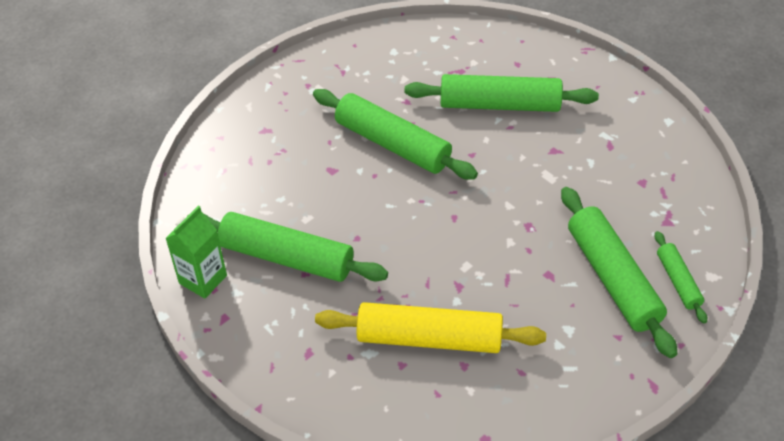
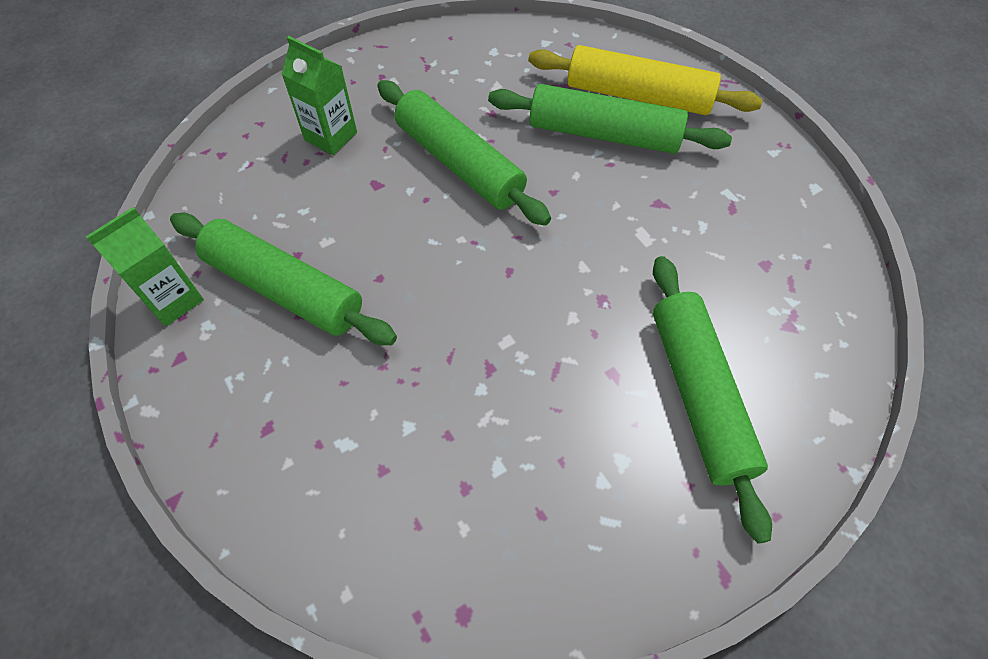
camera: 10 degrees right, 10 degrees up
(282, 139) = (331, 136): none -> green carton
(429, 338) = (430, 437): yellow rolling pin -> yellow rolling pin (638, 95)
(678, 281) = (788, 416): green rolling pin -> none

